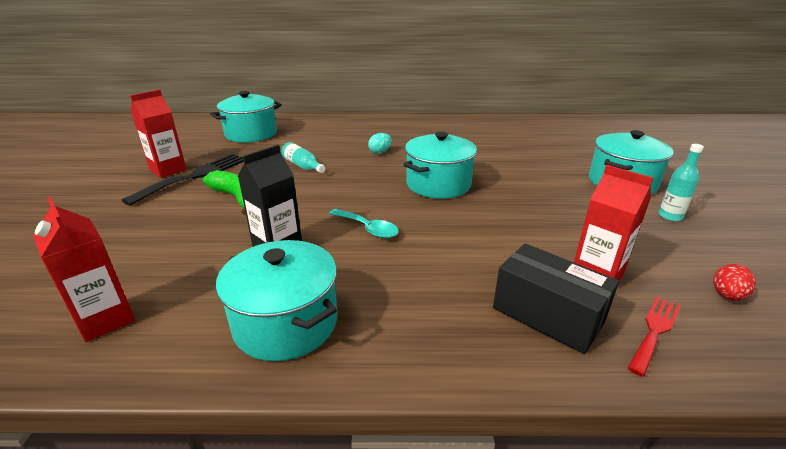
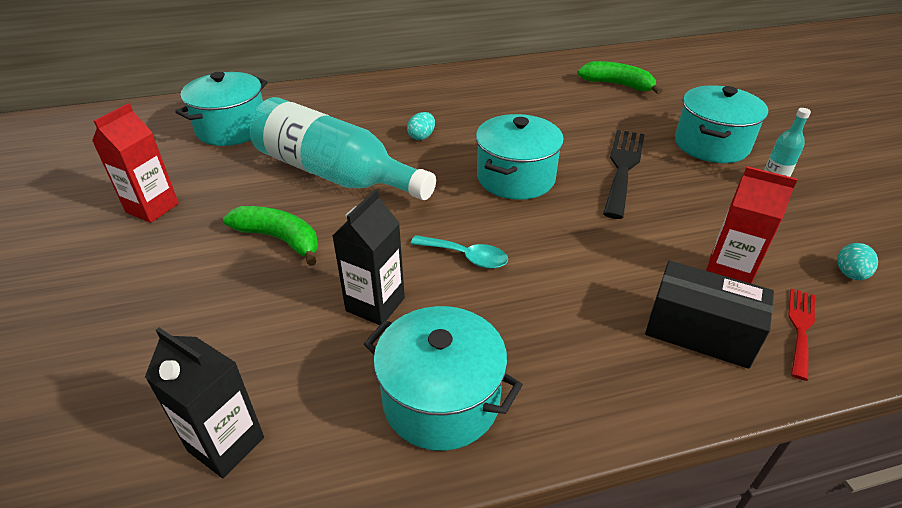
camera: 15 degrees left, 10 degrees up
(105, 319) = (226, 444): red carton -> black carton
(195, 176) = (198, 212): black fork -> black fork (623, 168)
(302, 166) = (334, 174): turquoise bottle -> turquoise bottle, size x2.49
(555, 137) = (617, 85): none -> green banana
(727, 295) = (850, 274): red egg -> turquoise egg

